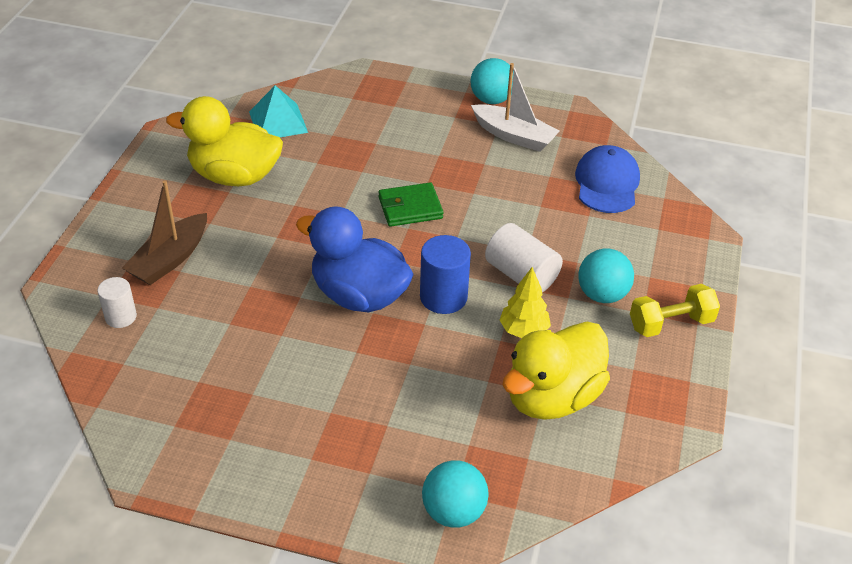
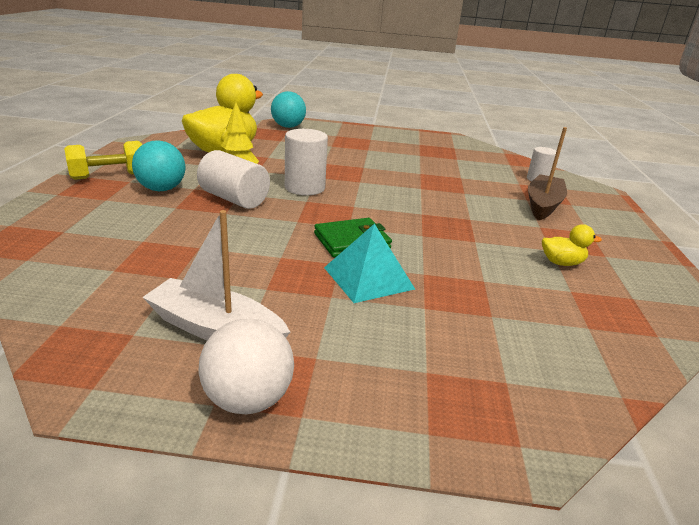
camera: 170 degrees right, 15 degrees down
(234, 176) = (561, 263): yellow duck -> yellow duck, size x0.42
(278, 122) = (581, 329): turquoise pyramid -> turquoise pyramid (368, 278)
(359, 295) = (375, 188): blue duck -> none
(443, 297) = (305, 188): blue cylinder -> white cylinder
(491, 100) = (248, 399): turquoise ball -> white ball
(607, 183) = (97, 271): blue cap -> none

